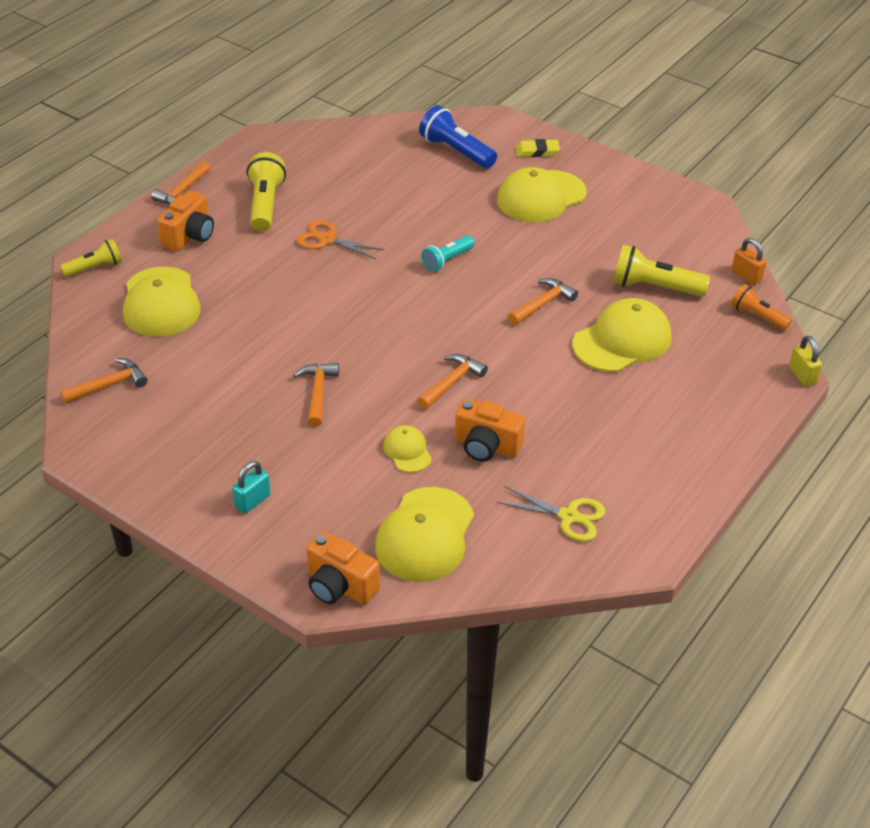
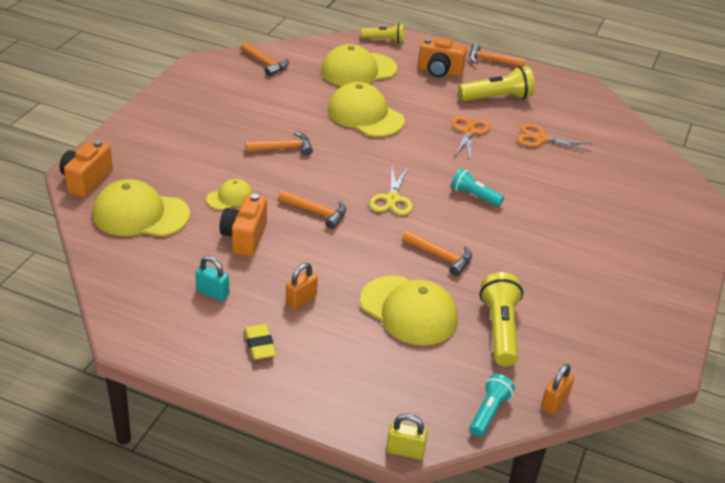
camera: 75 degrees right, 5 degrees down
(95, 268) = (384, 40): yellow flashlight -> yellow flashlight turned 45 degrees counterclockwise
(253, 501) = (164, 134): turquoise padlock -> turquoise padlock (212, 293)
(356, 192) = (541, 139): none -> orange scissors
(456, 151) = (638, 187): blue flashlight -> none
(537, 151) = (674, 237): yellow eraser -> yellow eraser (260, 345)
(541, 197) = (601, 244): yellow cap -> yellow cap (365, 115)
(569, 516) = (171, 289): yellow scissors -> yellow scissors (392, 199)
(598, 414) = (301, 300): none -> orange padlock
(758, 316) = (489, 412): orange flashlight -> turquoise flashlight
(802, 375) = (405, 451): yellow padlock -> yellow padlock turned 45 degrees clockwise

